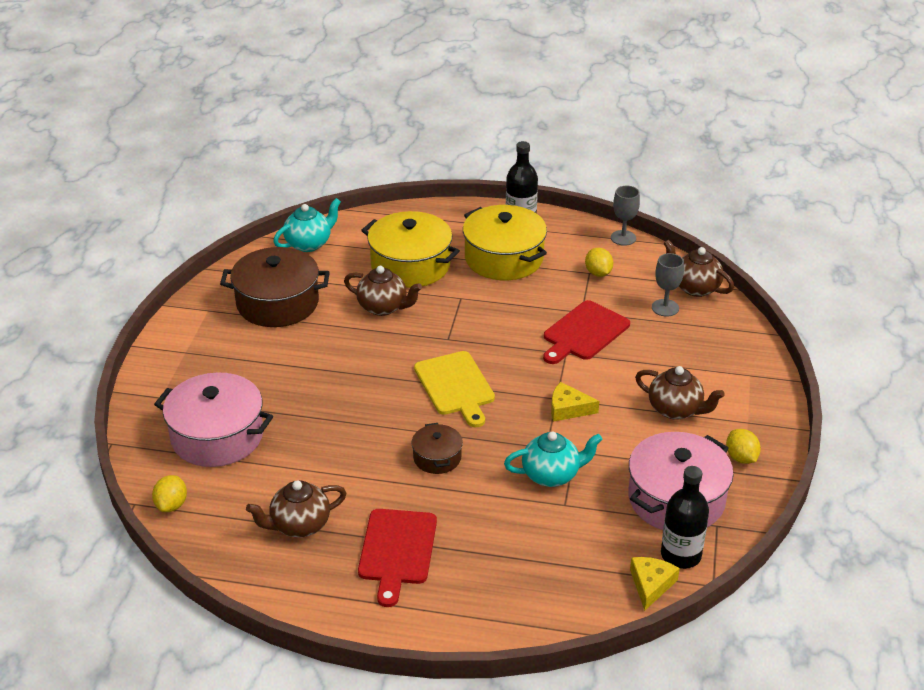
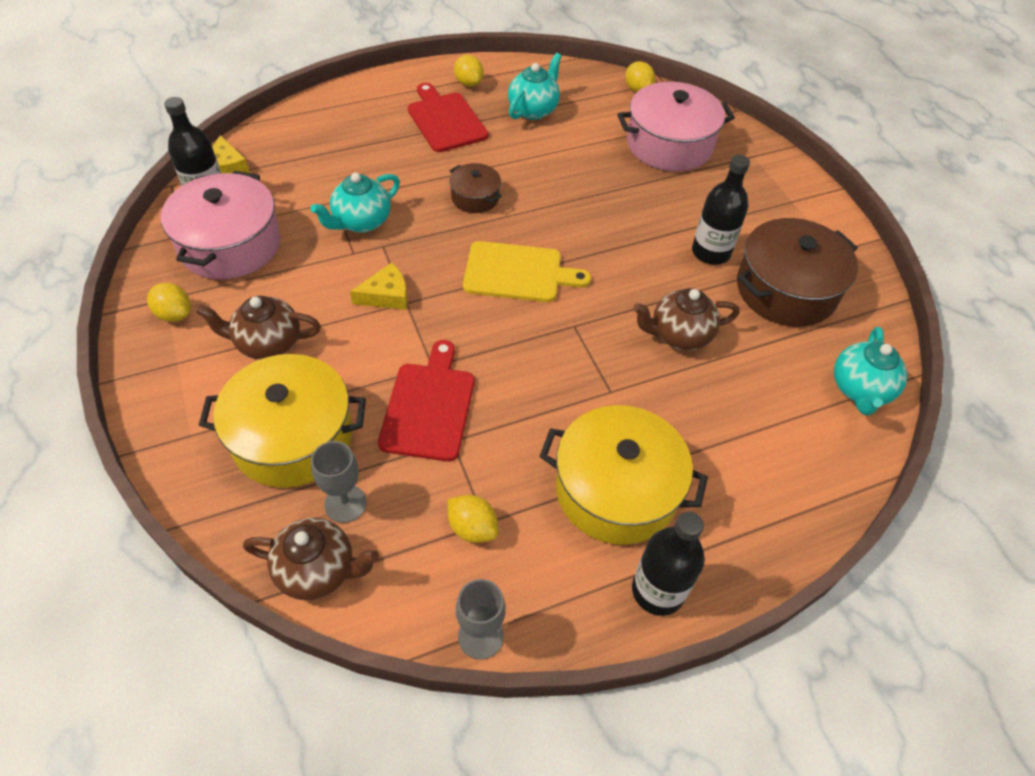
camera: 145 degrees right, 15 degrees up
(297, 344) = (711, 252): none -> black bottle
(299, 525) = (533, 110): brown teapot -> turquoise teapot
(333, 589) = (469, 83): none -> yellow lemon
(410, 265) = (714, 415): yellow pot -> yellow pot (293, 437)
(455, 386) = (518, 272): yellow cutting board -> yellow cutting board turned 150 degrees clockwise

